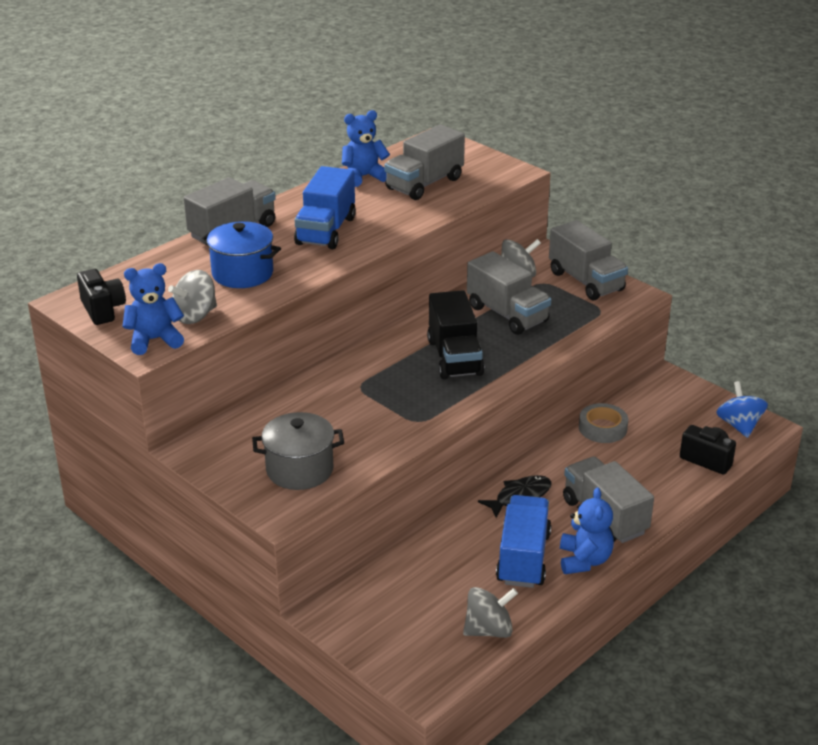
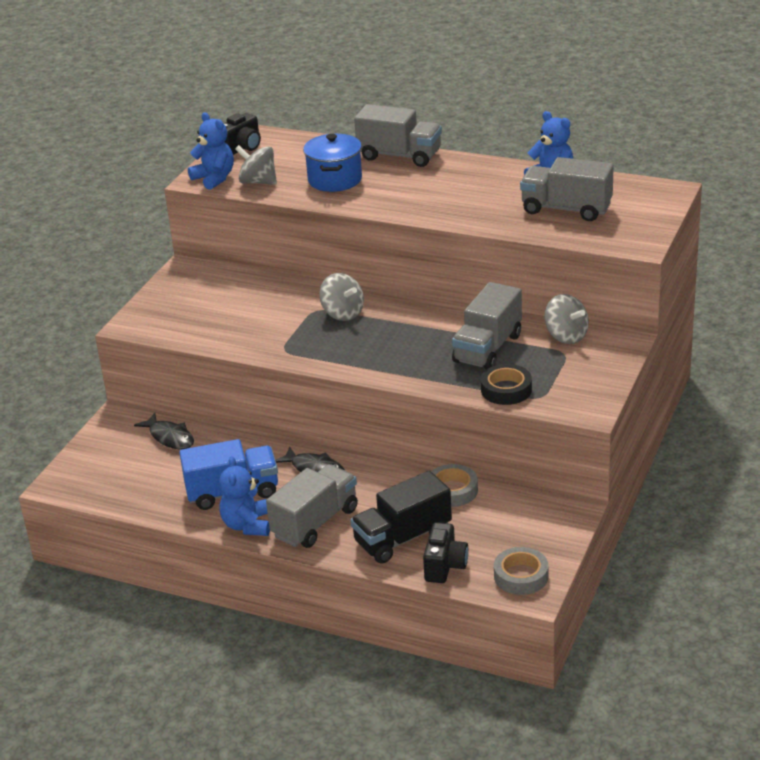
camera: 70 degrees right, 0 degrees up
(299, 470) = (187, 318): grey pot -> none
(326, 231) = (434, 191): blue truck -> none
(395, 582) = (170, 437): none -> black fish
(454, 357) = (392, 341): black truck -> black truck (402, 538)
(489, 630) = (135, 497): grey spinning top -> grey spinning top (342, 313)
(579, 322) = (506, 390): none -> black tape
(584, 560) = (247, 525): blue teddy bear -> blue teddy bear turned 105 degrees clockwise
(586, 281) = (588, 376): grey truck -> none
(739, 425) = (521, 576): blue spinning top -> grey tape

